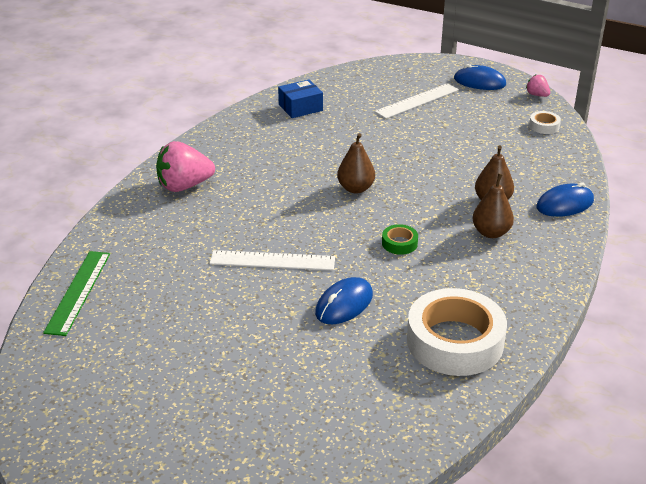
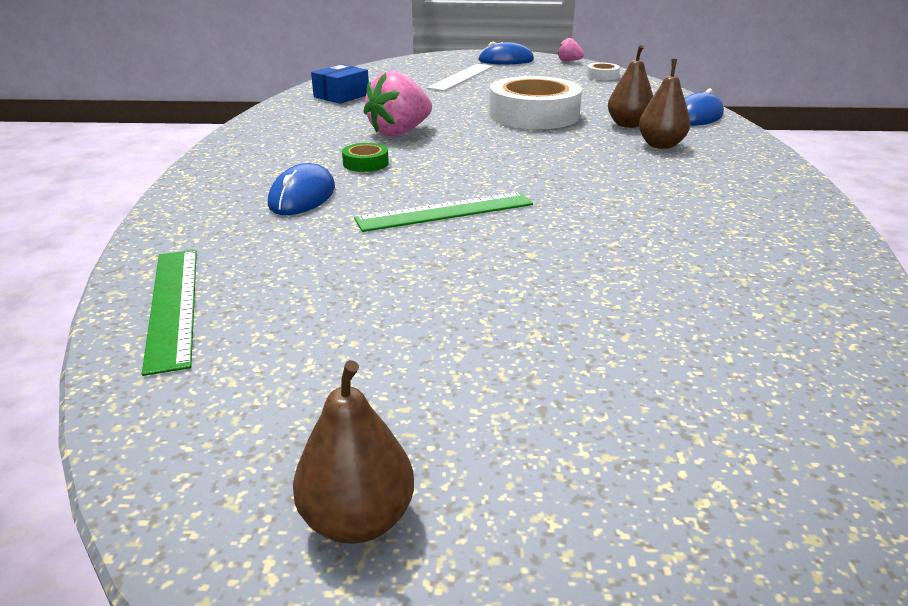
camera: 25 degrees left, 5 degrees down
(184, 186) = (255, 170): pink strawberry -> pink strawberry (399, 132)
(272, 260) = (445, 212): white ruler -> green ruler
(344, 304) = (585, 231): blue mouse -> blue mouse (302, 196)
(355, 188) = (474, 139): brown pear -> brown pear (357, 519)
(399, 243) = (579, 169): green tape -> green tape (365, 163)
(455, 341) = (759, 235): white tape -> white tape (534, 115)

